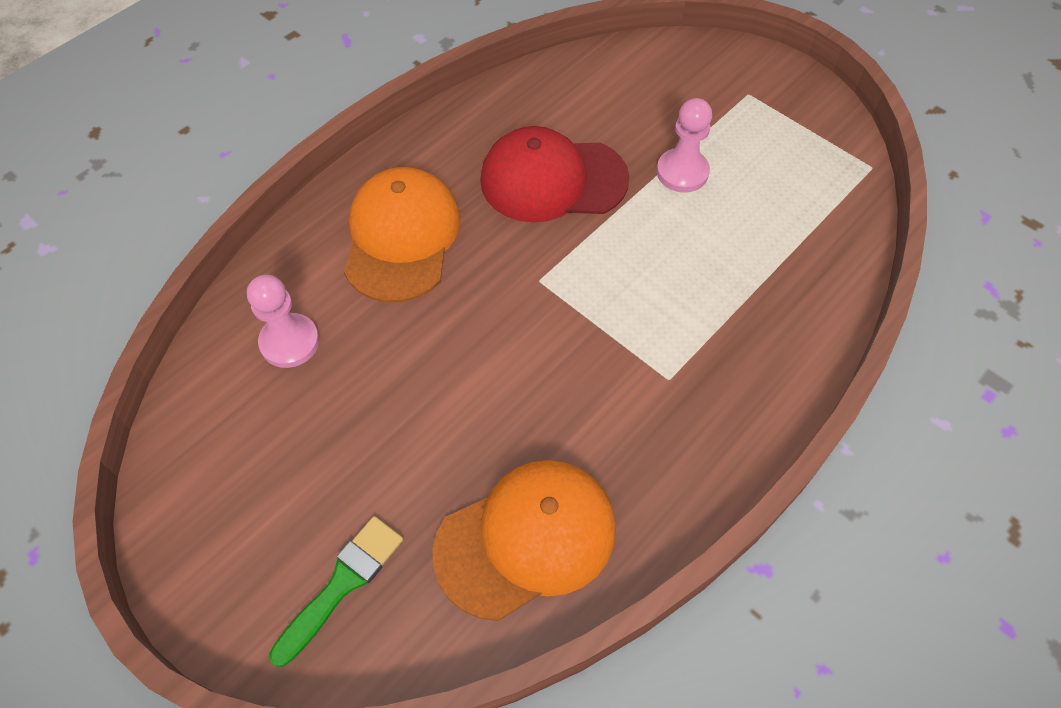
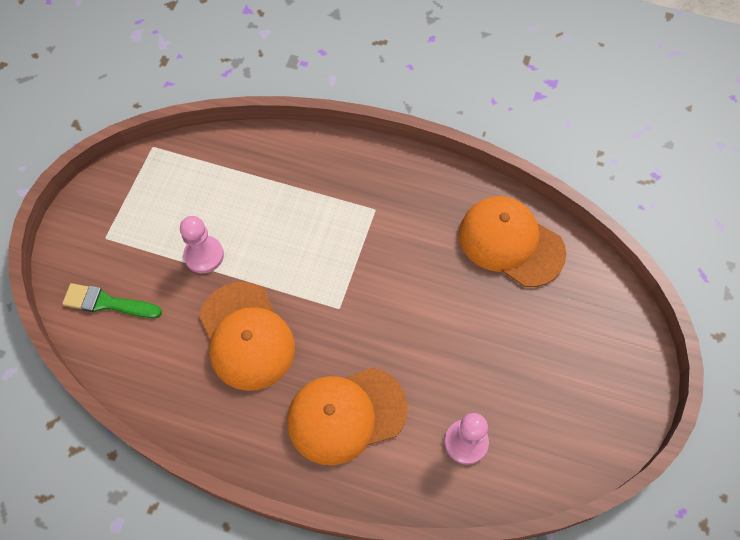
camera: 115 degrees left, 5 degrees up
(342, 584) = (588, 321): green brush -> green brush (107, 303)
(553, 180) = (246, 336): red cap -> orange cap

